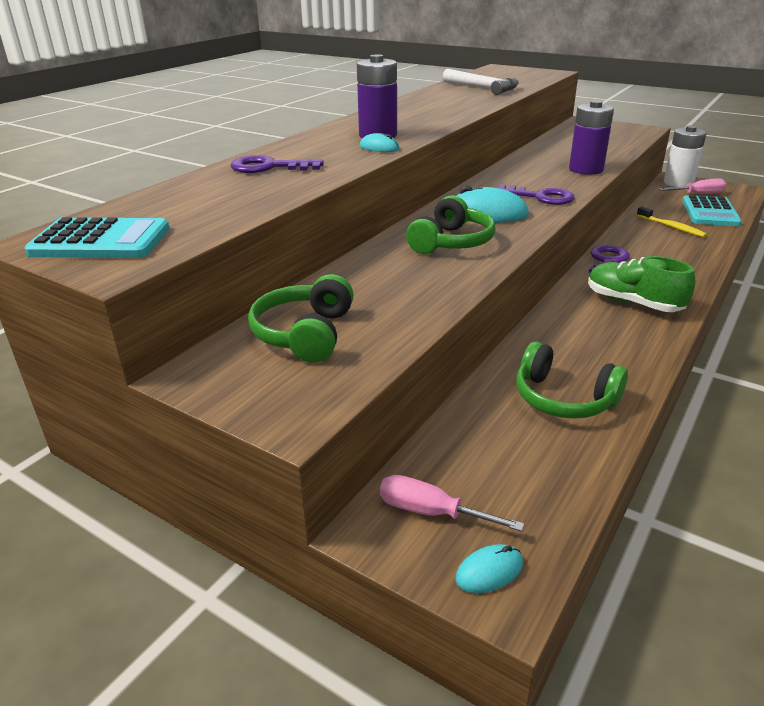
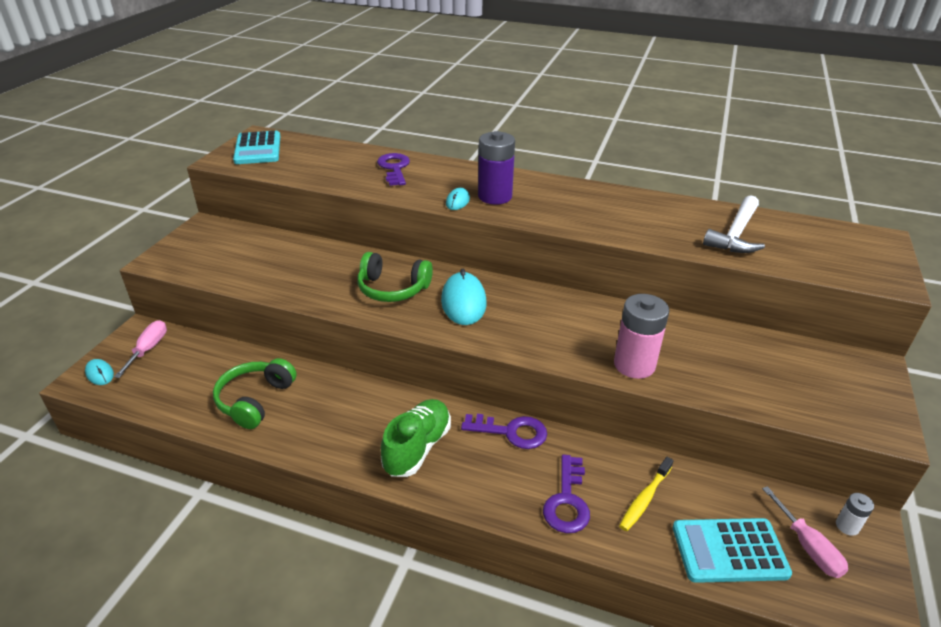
camera: 75 degrees right, 5 degrees up
(305, 334) = (244, 249): green headphones -> none
(540, 197) = (521, 332): purple key -> purple key (567, 501)
(586, 169) = (634, 365): purple battery -> pink battery
(678, 183) = (847, 526): white battery -> white battery, size x0.48

